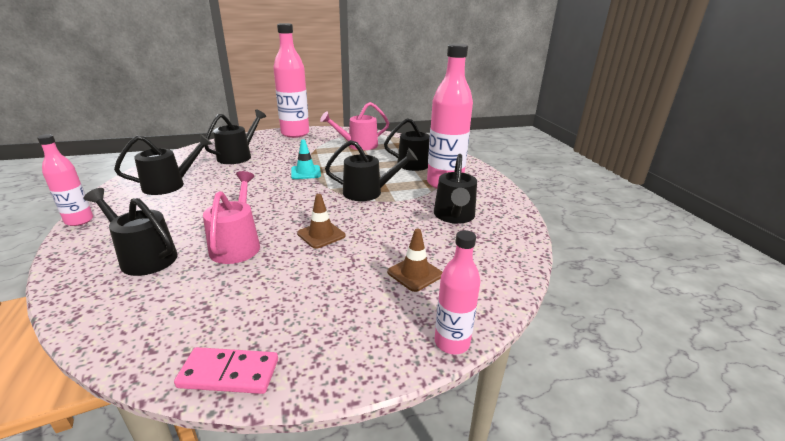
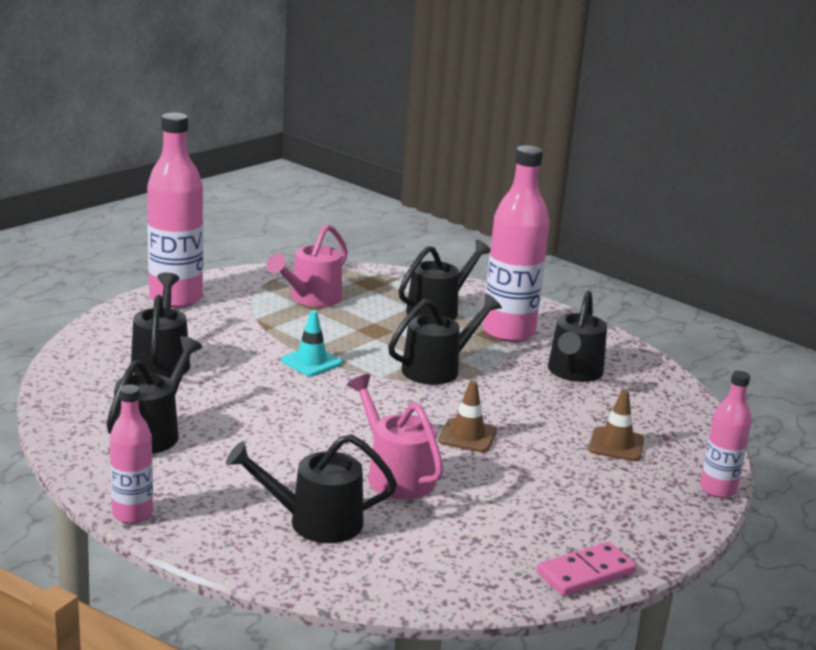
camera: 35 degrees left, 5 degrees down
(454, 216) = (573, 373): black watering can -> black watering can turned 45 degrees clockwise

